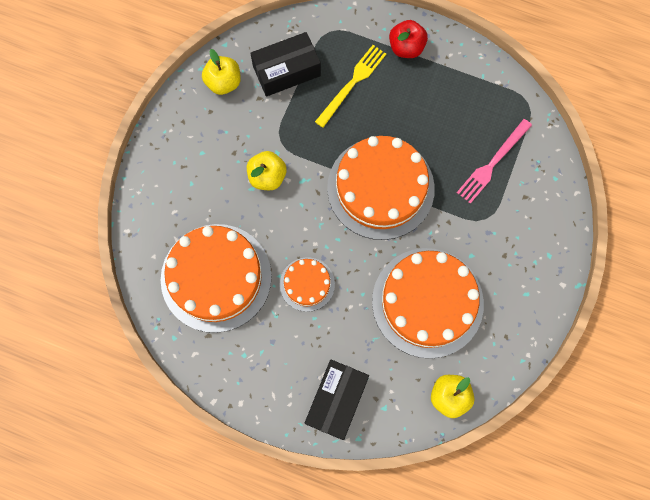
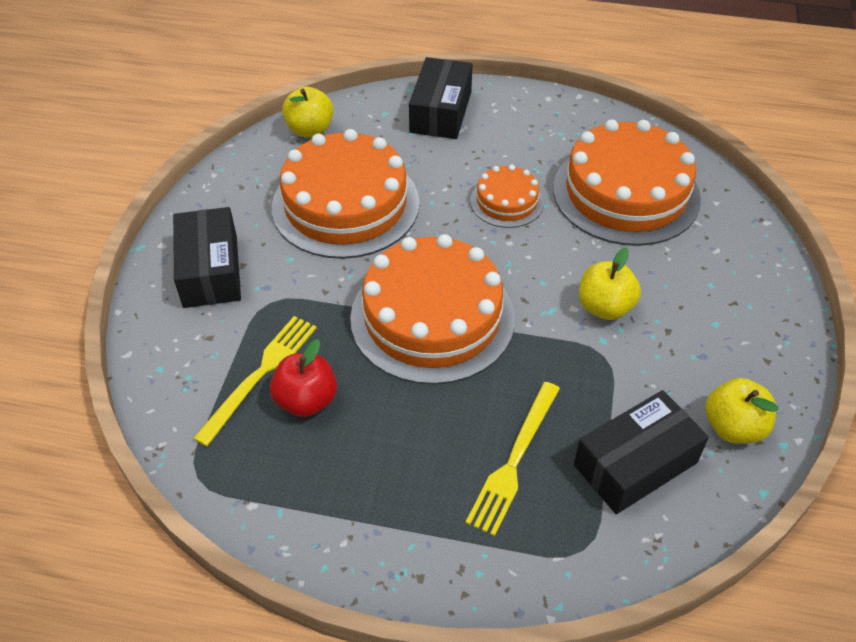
camera: 170 degrees right, 25 degrees down
(406, 48) = (429, 541): red apple -> red apple (306, 400)
(493, 163) = (260, 375): pink fork -> yellow fork
(526, 253) = (210, 271): none -> black box

